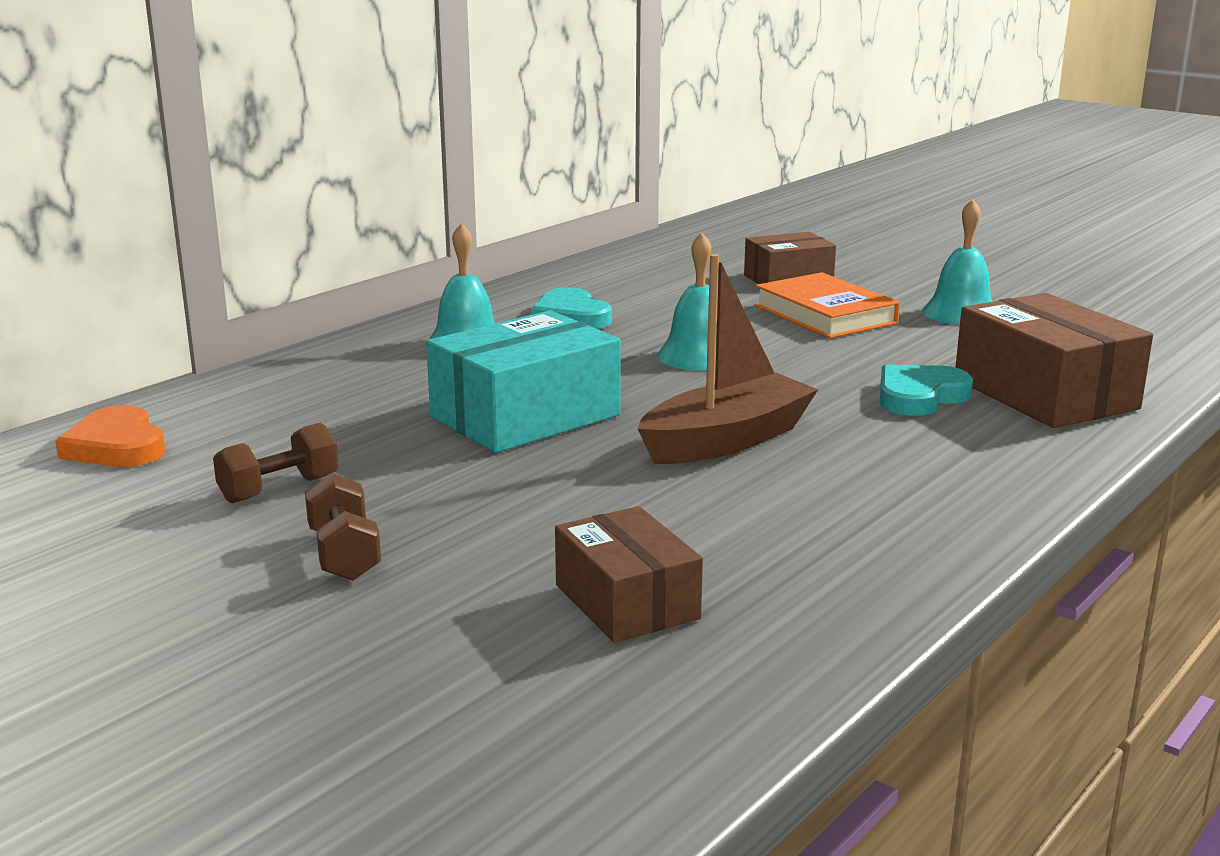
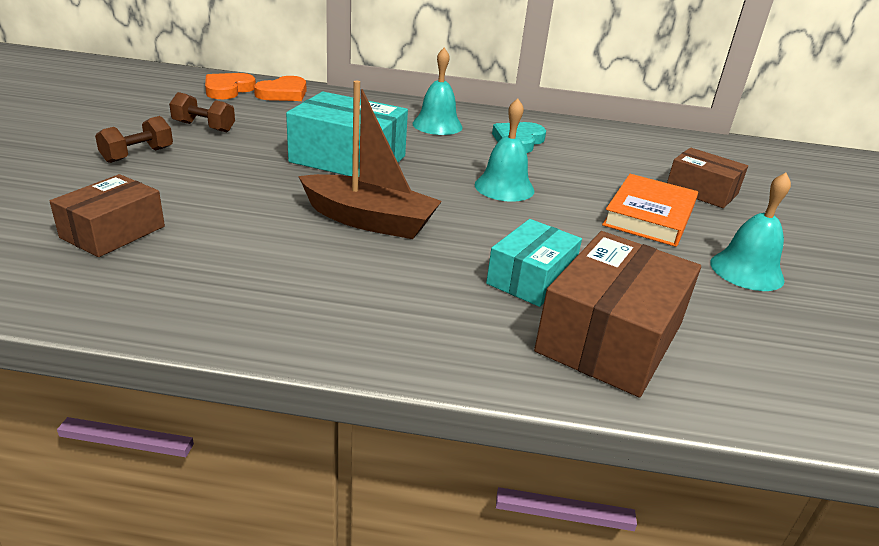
camera: 55 degrees right, 10 degrees up
(199, 409) = (283, 93): none -> orange heart
(919, 396) = (531, 278): turquoise heart -> turquoise box

